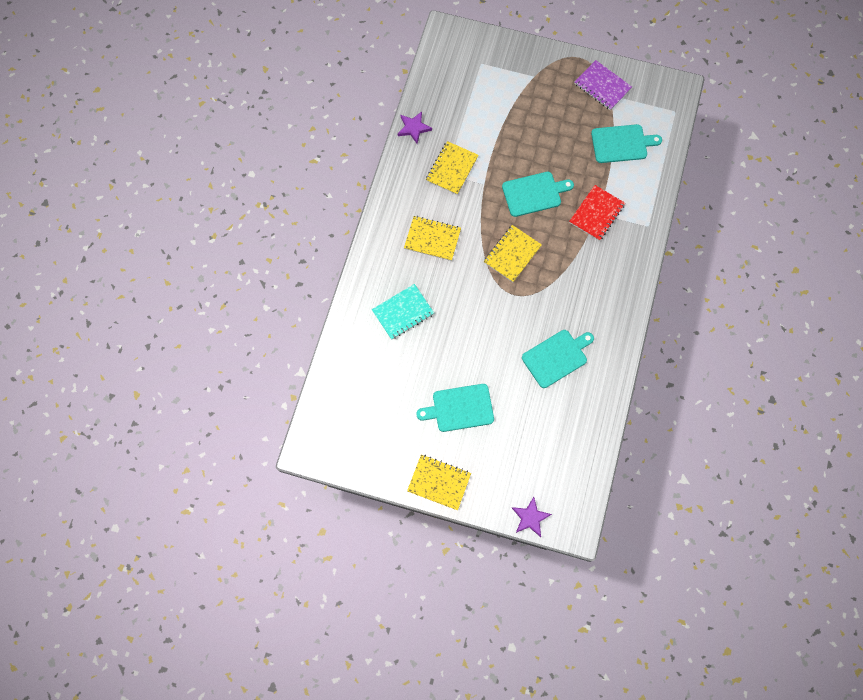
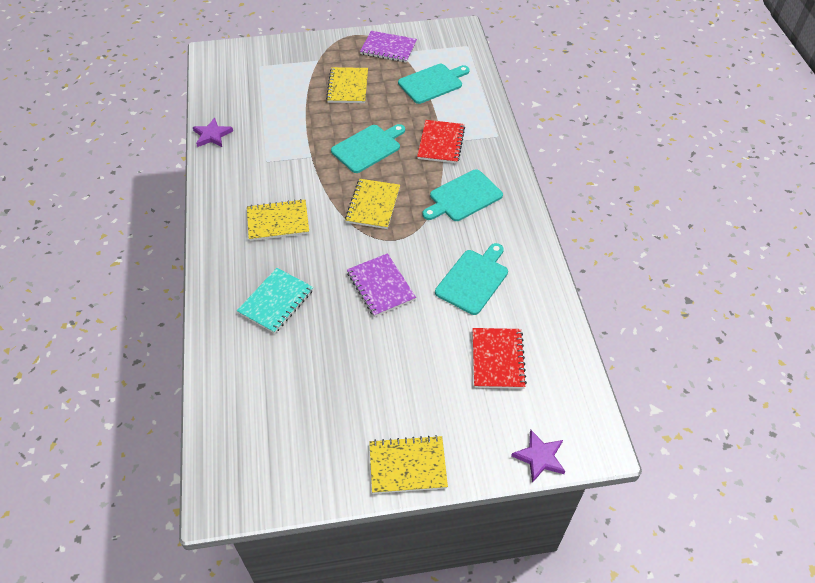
camera: 25 degrees left, 20 degrees down
(452, 169) = (270, 155): yellow notebook -> yellow notebook (348, 87)
(460, 408) = (391, 372): turquoise cutting board -> turquoise cutting board (463, 197)
(484, 332) = (380, 286): none -> purple notebook
(540, 431) = (497, 359): none -> red notebook

